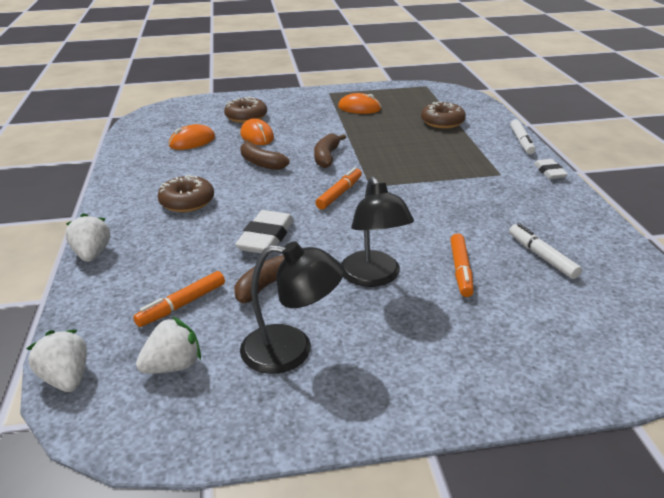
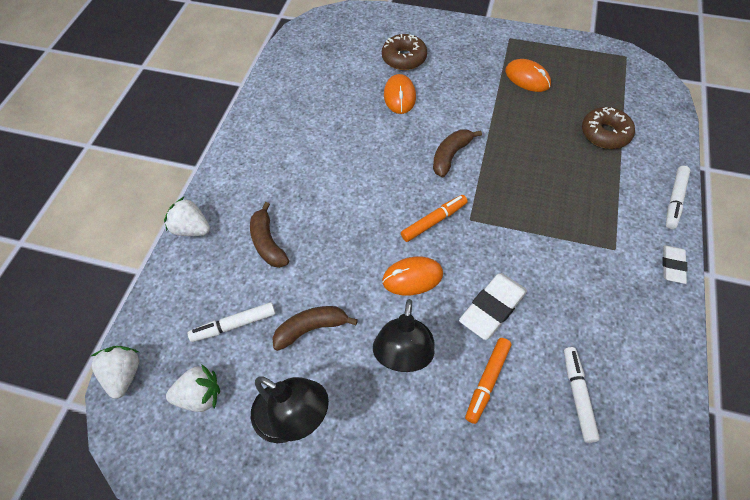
camera: 25 degrees right, 25 degrees up
(92, 254) = (191, 229): white strawberry -> white strawberry turned 75 degrees counterclockwise
(182, 305) = (234, 325): orange marker -> white marker
(187, 202) = (293, 182): brown donut -> none
(192, 141) = (335, 86): orange mouse -> orange mouse (412, 277)
(261, 163) = (383, 144): brown banana -> brown banana (267, 243)
(266, 237) = (337, 262): white eraser -> white eraser (492, 308)

